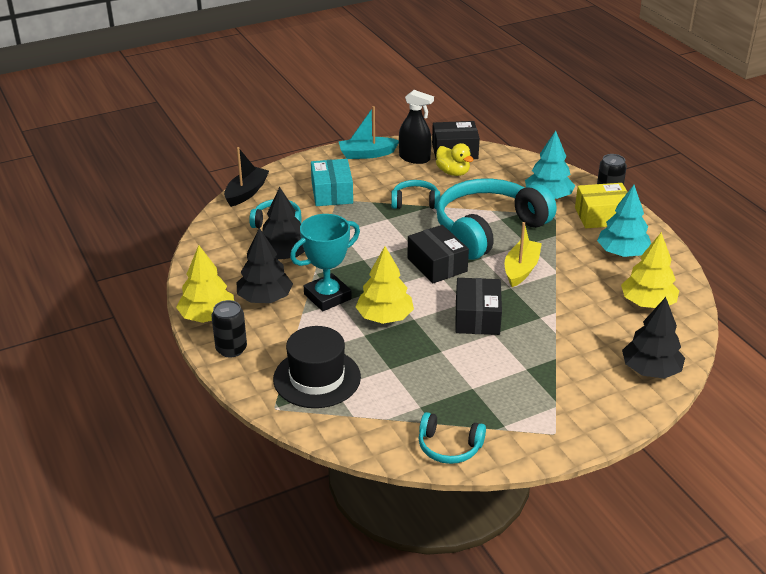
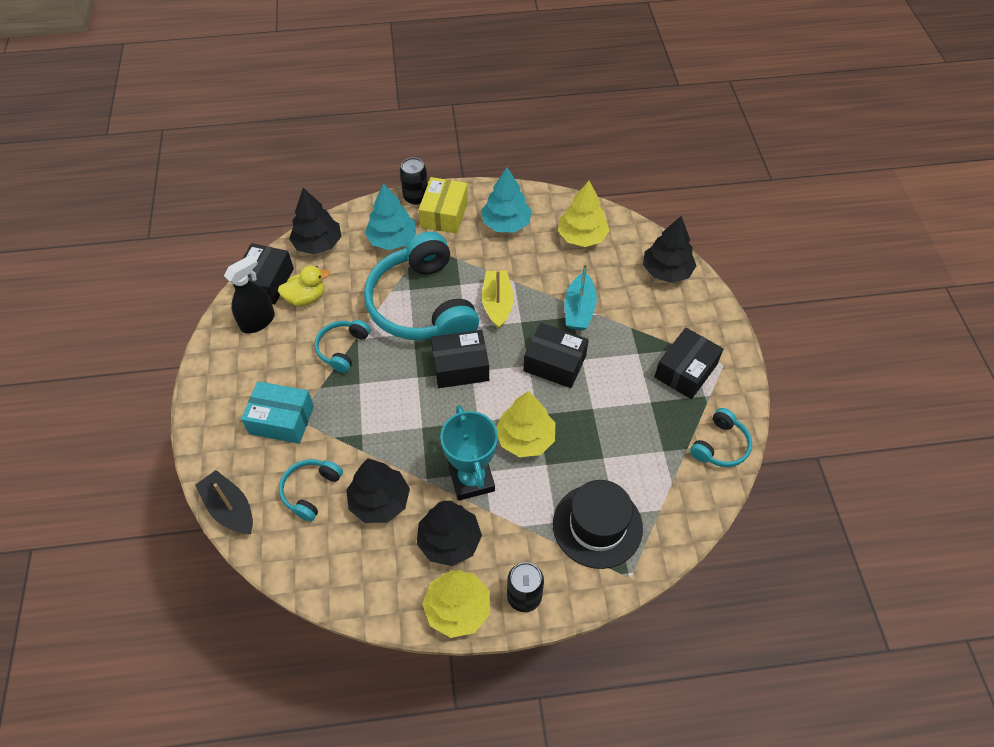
camera: 70 degrees left, 20 degrees up
(367, 154) = (221, 362): turquoise boat -> turquoise boat (579, 309)
(512, 163) = (318, 244): none -> black tree
(521, 269) = (497, 304): yellow boat -> yellow boat turned 45 degrees clockwise
(527, 406) = (685, 371): none -> black box

